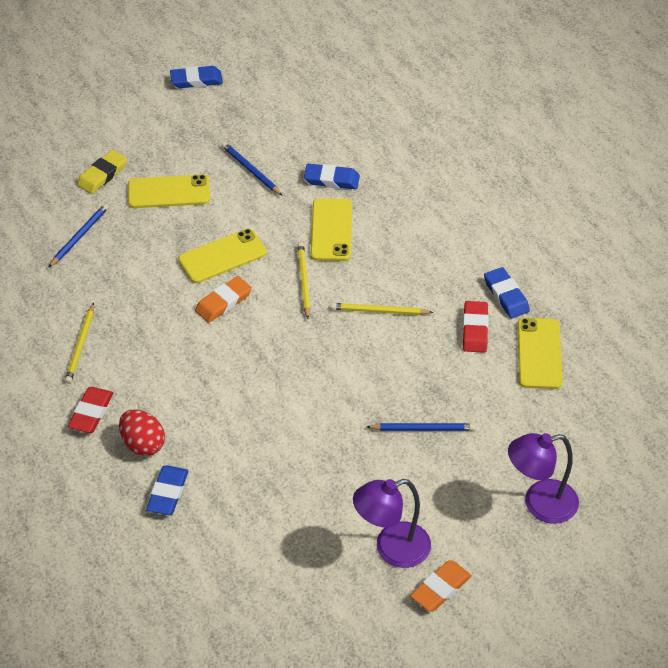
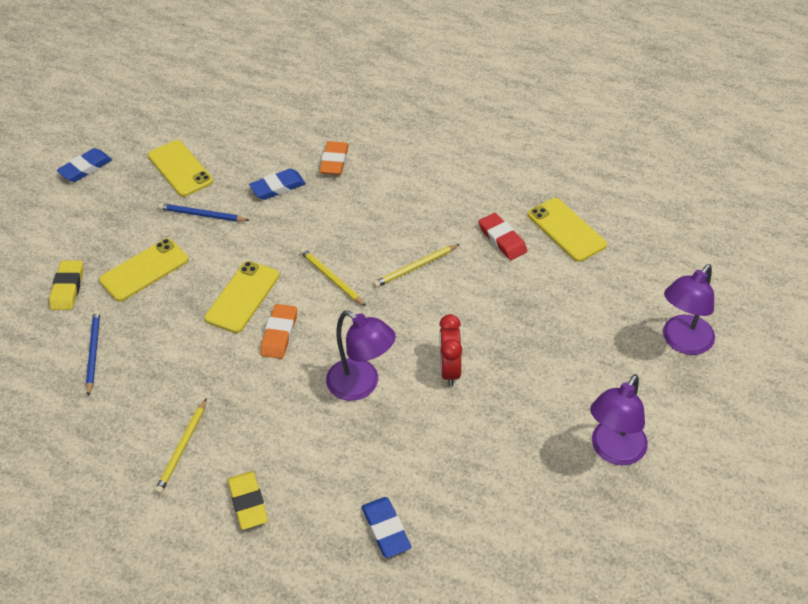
camera: 35 degrees left, 0 degrees up
(80, 345) = (182, 448): yellow pencil -> yellow pencil turned 45 degrees clockwise
(91, 413) = (248, 502): red eraser -> yellow eraser
(143, 444) = (322, 500): red egg -> none
(248, 379) = (361, 385): none -> purple lamp
(326, 408) = (449, 370): none -> red clock
(331, 230) = (315, 226): yellow phone -> yellow phone (180, 168)
(423, 429) = (540, 339): blue pencil -> none
(440, 588) = (682, 458): orange eraser -> orange eraser (334, 161)
(506, 296) = (499, 201): blue eraser -> none

